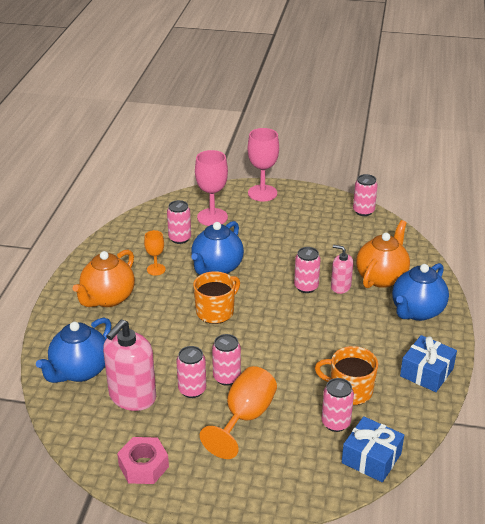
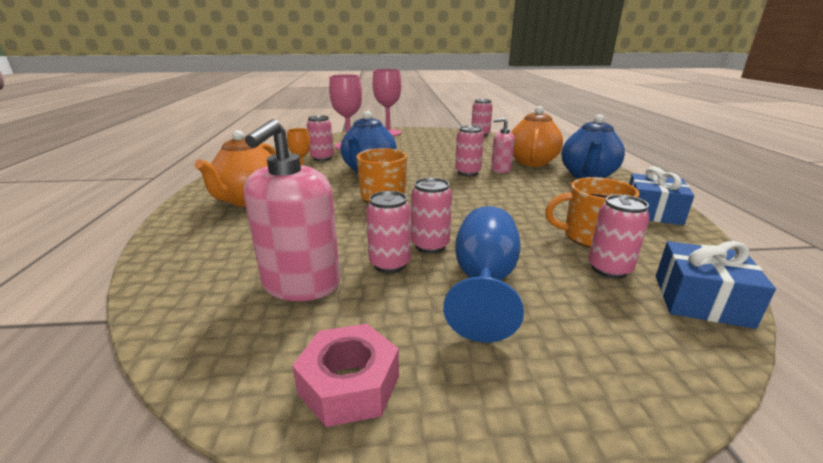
camera: 15 degrees left, 10 degrees down
(79, 371) = (211, 267): blue teapot -> none
(245, 417) = (484, 282): orange goblet -> blue goblet

